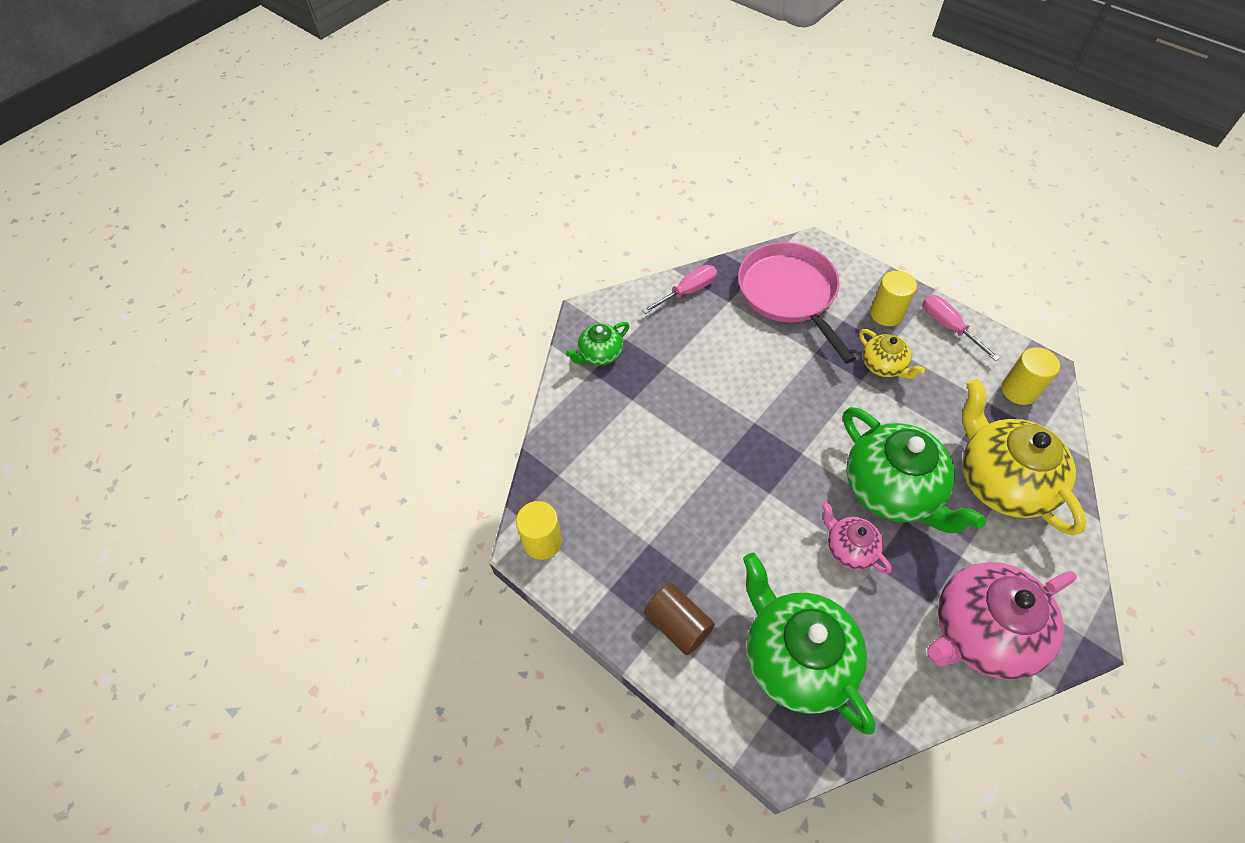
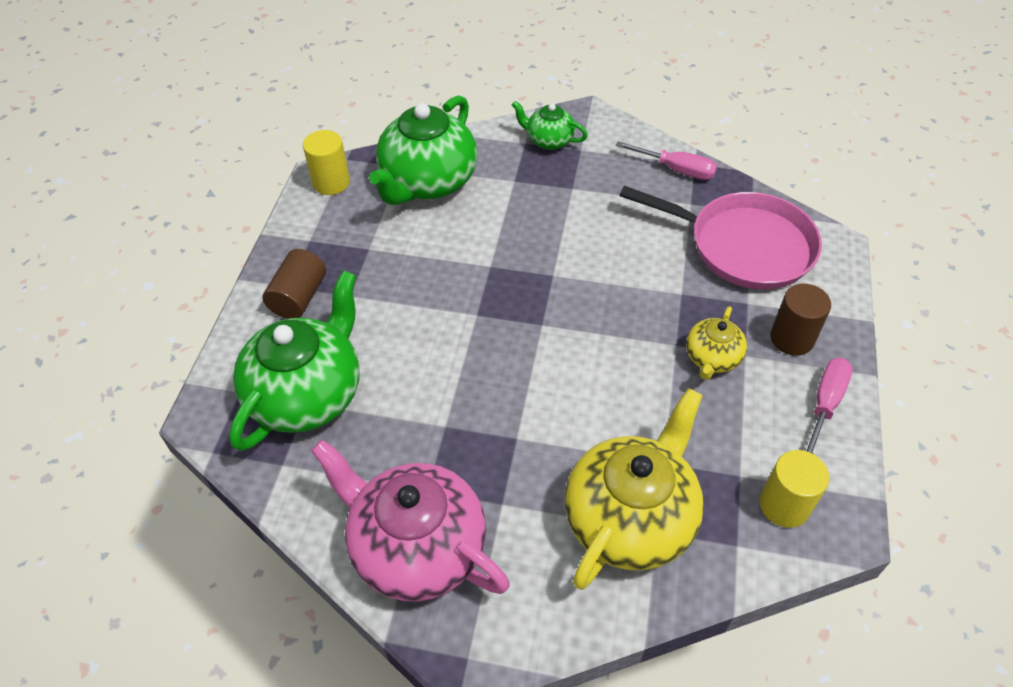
camera: 60 degrees right, 5 degrees down
(789, 294) = (744, 246): pink pan -> pink pan turned 75 degrees clockwise
(849, 548) = (452, 399): pink teapot -> none
(886, 314) = (792, 338): yellow cylinder -> brown cylinder
(892, 490) = (547, 415): green teapot -> green teapot (427, 182)

